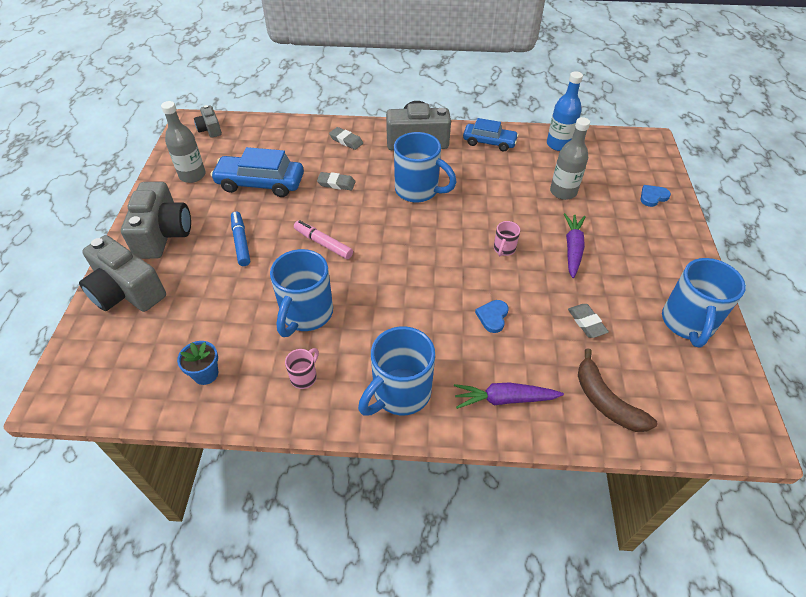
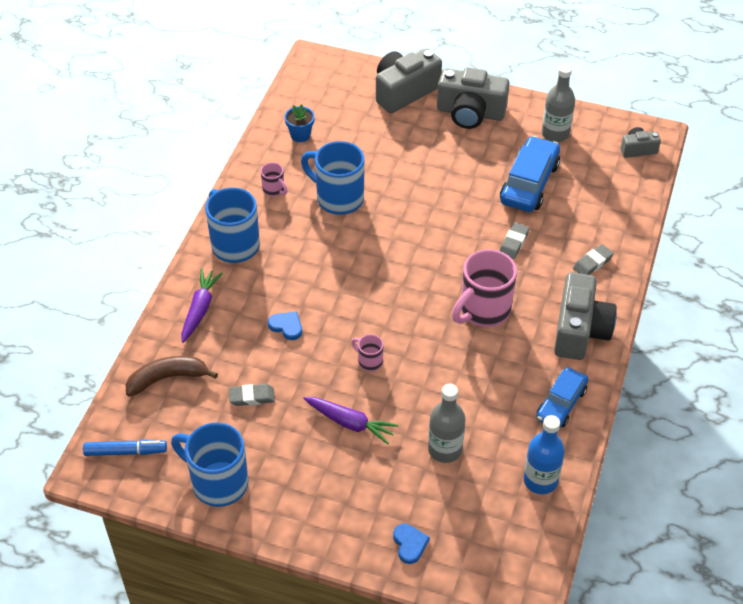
camera: 105 degrees right, 0 degrees up
(241, 242) = (443, 163): blue marker -> blue marker (125, 451)
(323, 243) = (423, 220): pink marker -> none
(418, 190) = (483, 311): blue mug -> pink mug

